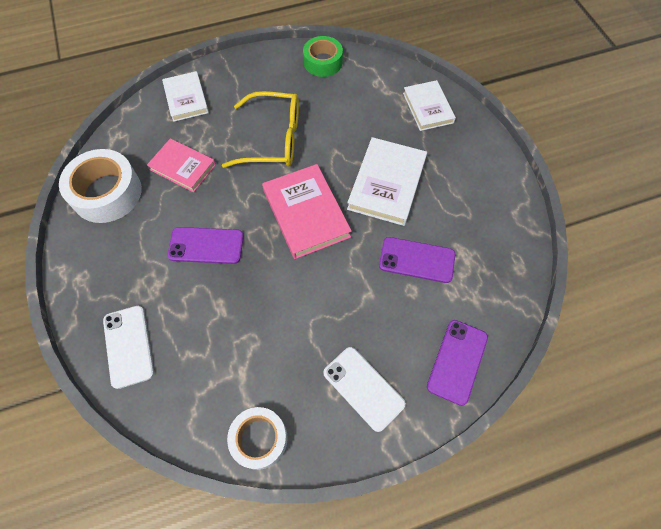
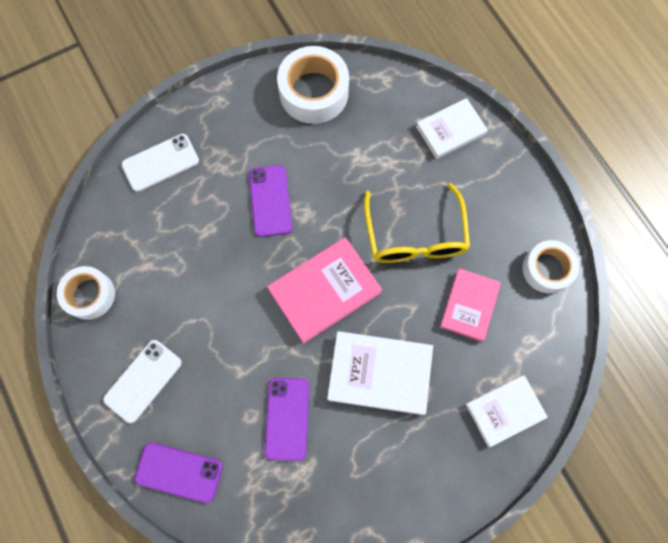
camera: 80 degrees right, 10 degrees up
(183, 167) = (358, 153): pink book -> pink book (469, 305)
(323, 62) = (547, 269): green tape -> white tape

